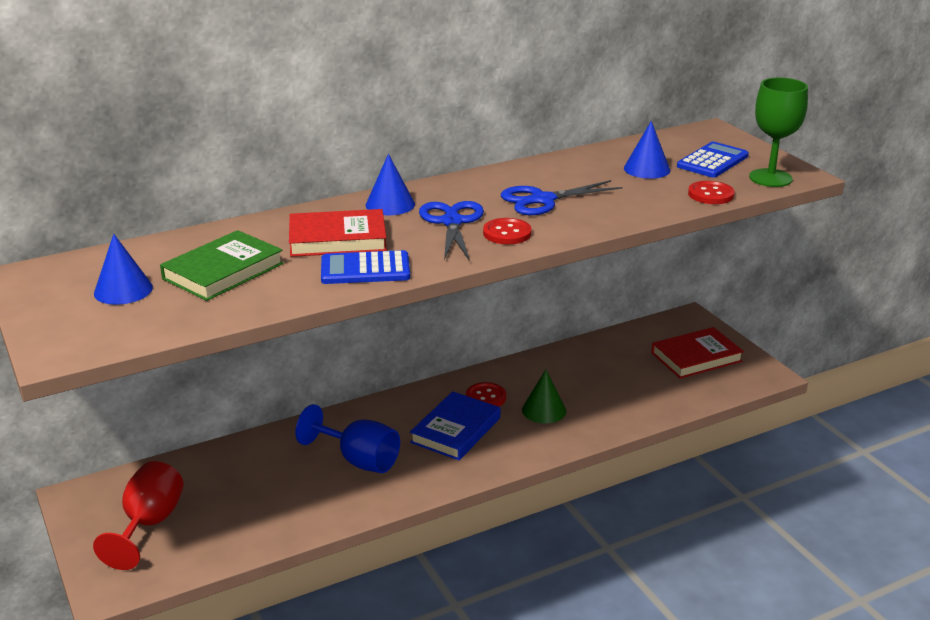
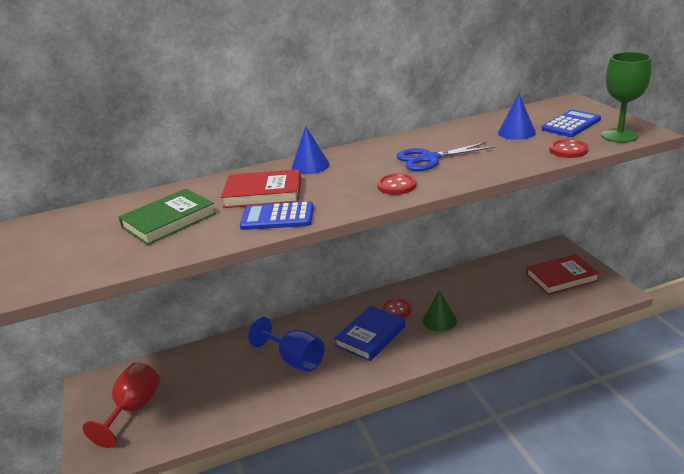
camera: 10 degrees right, 0 degrees up
(123, 290) = (90, 237): blue cone -> none
(452, 222) = (354, 178): blue scissors -> none

